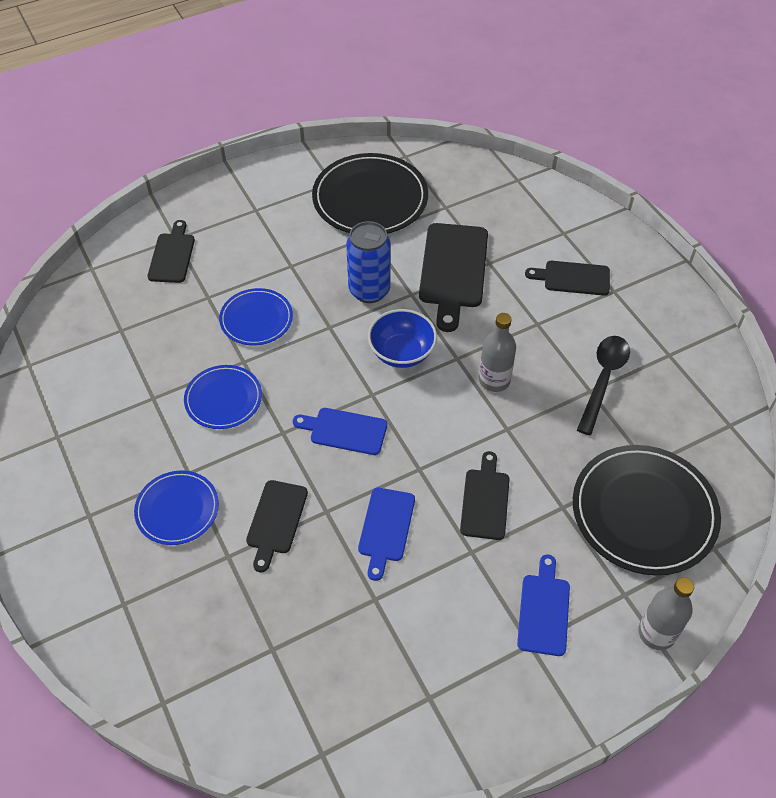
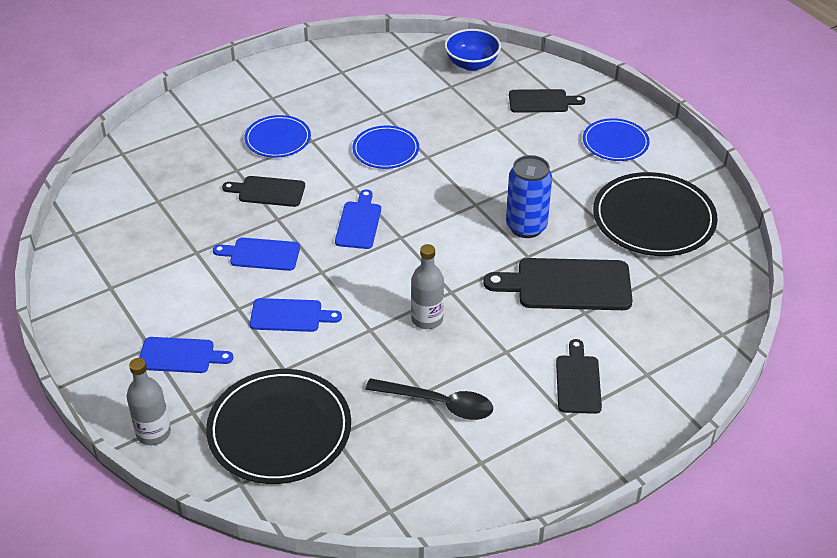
camera: 85 degrees right, 10 degrees down
(256, 319) = (476, 159): blue plate -> blue plate (615, 142)
(402, 353) = (452, 253): blue bowl -> blue bowl (472, 64)
(485, 500) = (290, 315): black cutting board -> blue cutting board

